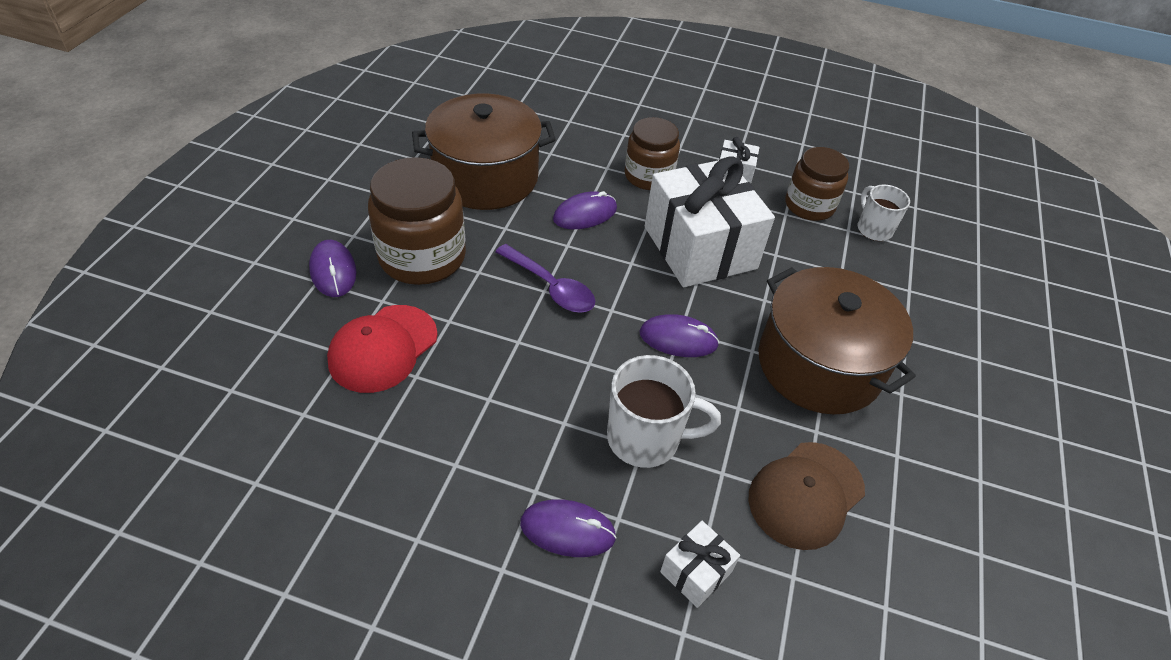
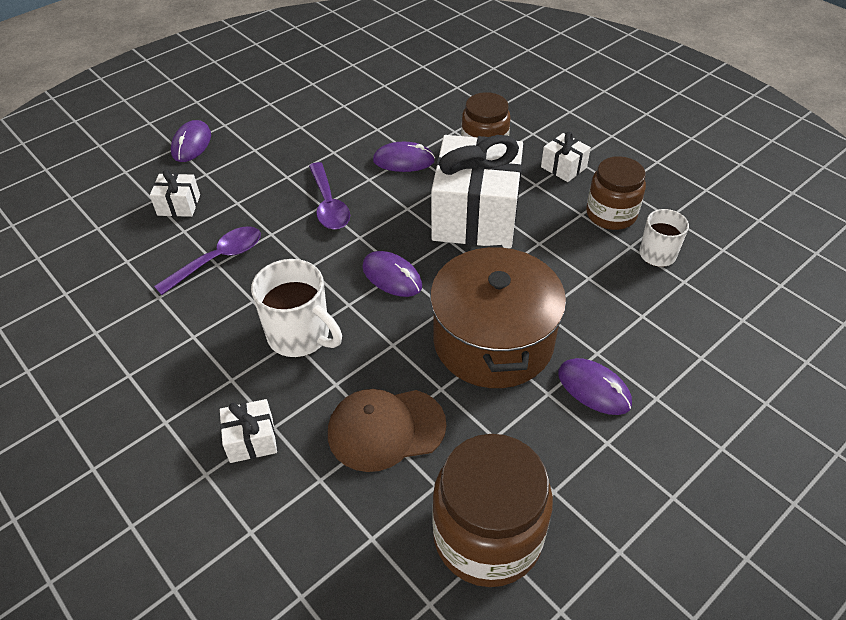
camera: 35 degrees right, 0 degrees up
(383, 348) = (179, 205): red cap -> white gift
(422, 257) = (257, 153): brown jar -> brown jar (487, 536)
(485, 177) = (352, 111): brown pot -> none
(486, 393) = (218, 259): none -> purple spoon
(567, 530) = (191, 370): purple mouse -> purple mouse (594, 388)

